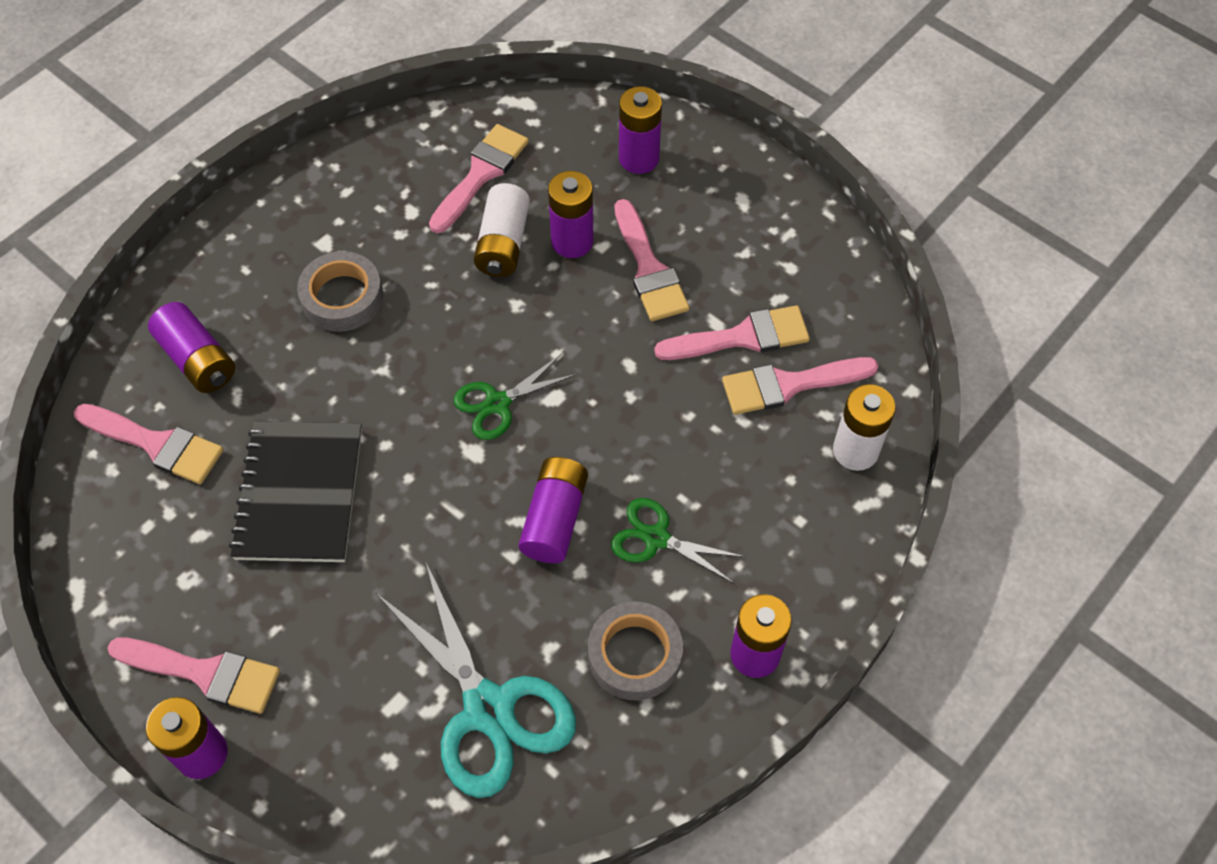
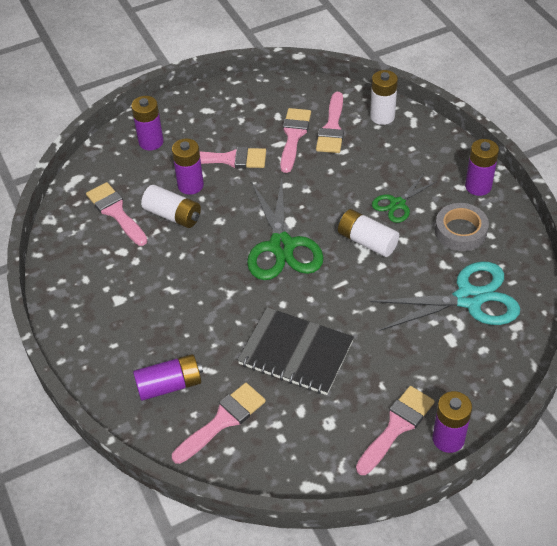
camera: 65 degrees left, 10 degrees down
(342, 297) = (166, 300): grey tape -> none
(497, 403) = (281, 246): green scissors -> green scissors, size x1.81
(554, 518) = (367, 241): purple battery -> white battery

